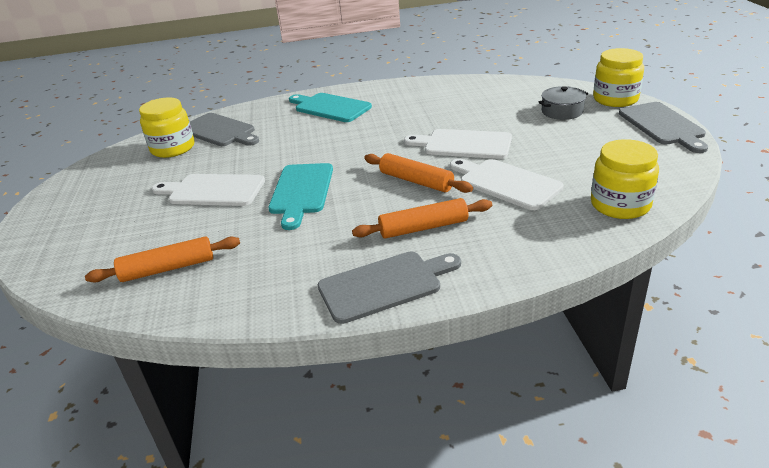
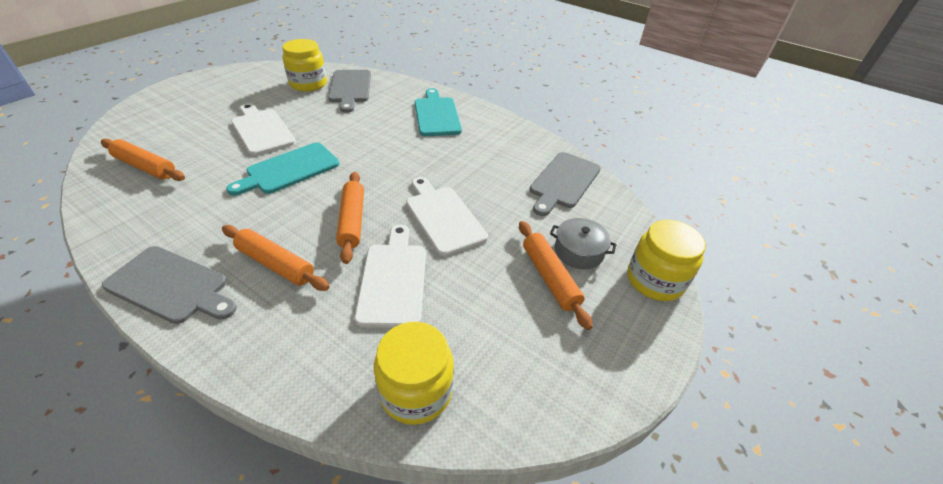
camera: 40 degrees right, 10 degrees up
(573, 129) = (549, 277): none -> orange rolling pin
(662, 125) = (636, 350): grey cutting board -> grey cutting board (563, 182)

